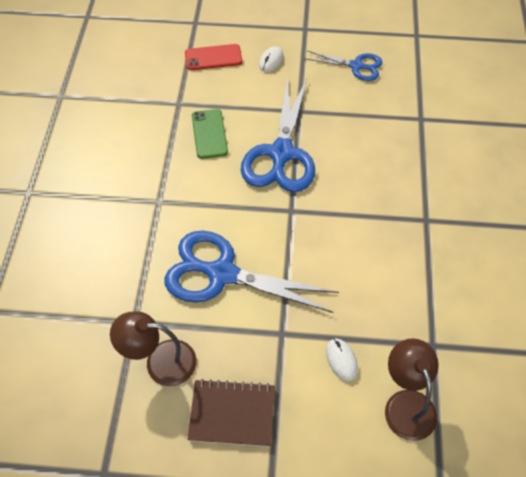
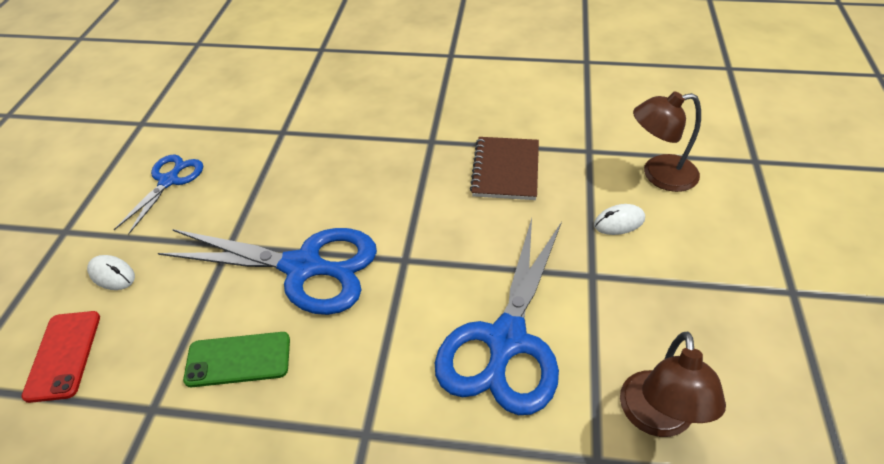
camera: 85 degrees left, 10 degrees down
(232, 414) = (713, 329): brown notebook -> brown notebook (505, 170)

